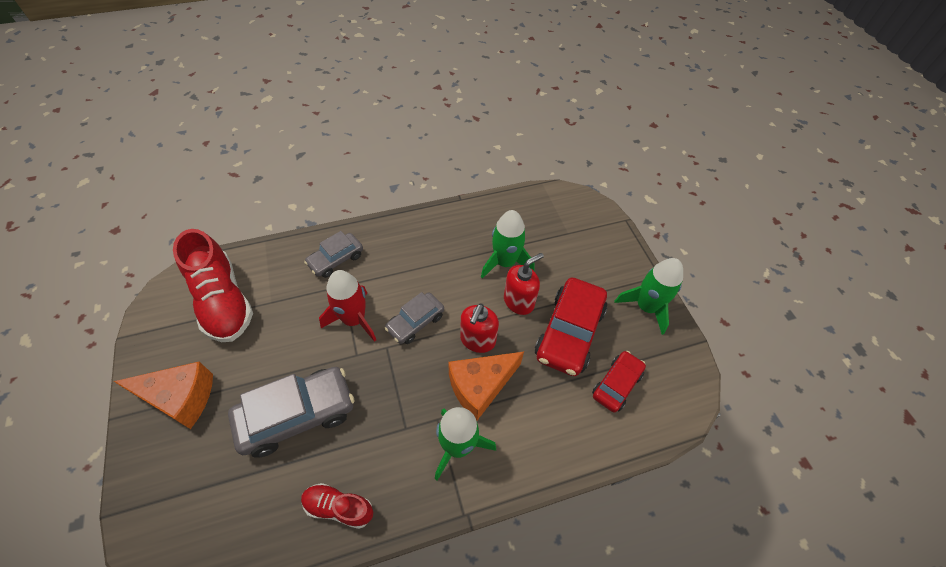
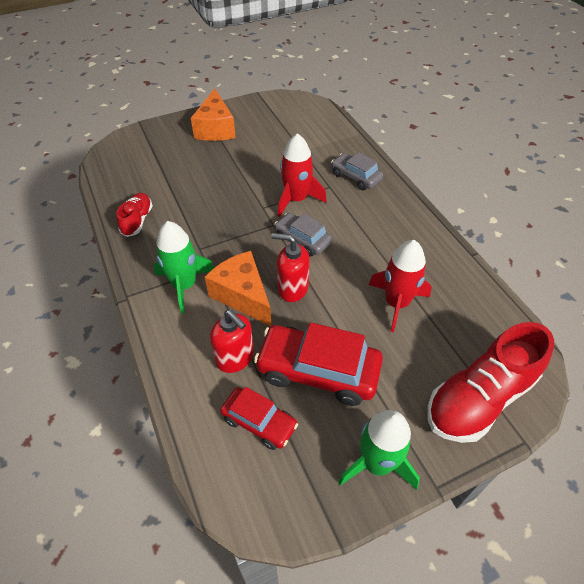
camera: 85 degrees right, 5 degrees down
(223, 301) = (297, 127): red shoe -> red shoe (479, 398)
(297, 415) = (207, 185): grey car -> none
(505, 262) = (396, 303): green rocket -> red rocket
(519, 301) = (347, 320): red soap dispenser -> red soap dispenser (235, 358)

